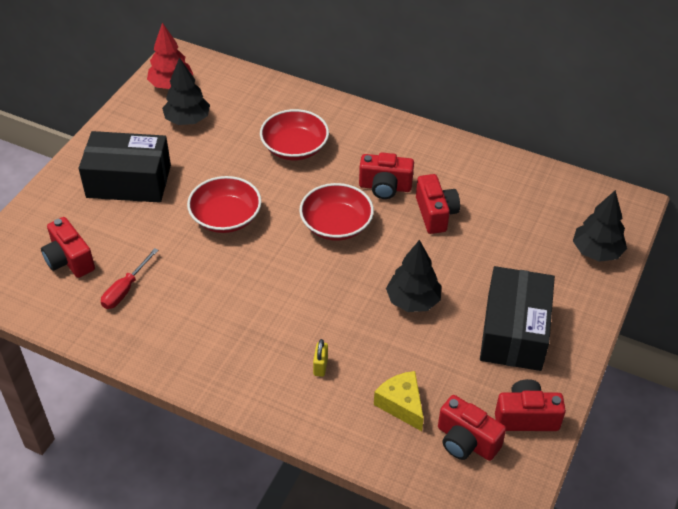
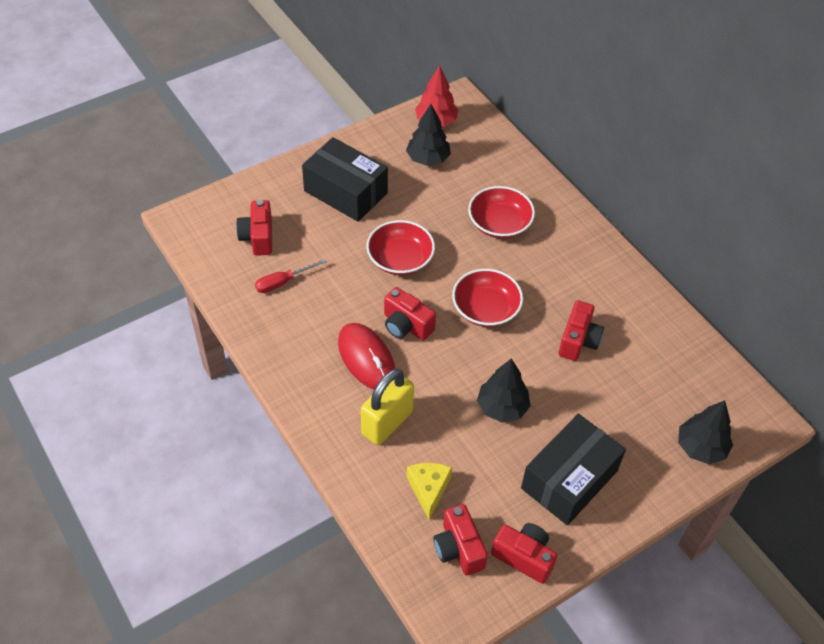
camera: 30 degrees right, 5 degrees up
(259, 319) = (366, 358): none -> red mouse
(320, 366) = (387, 423): yellow padlock -> yellow padlock, size x2.36
(385, 187) = (551, 295): red camera -> red camera (406, 325)

